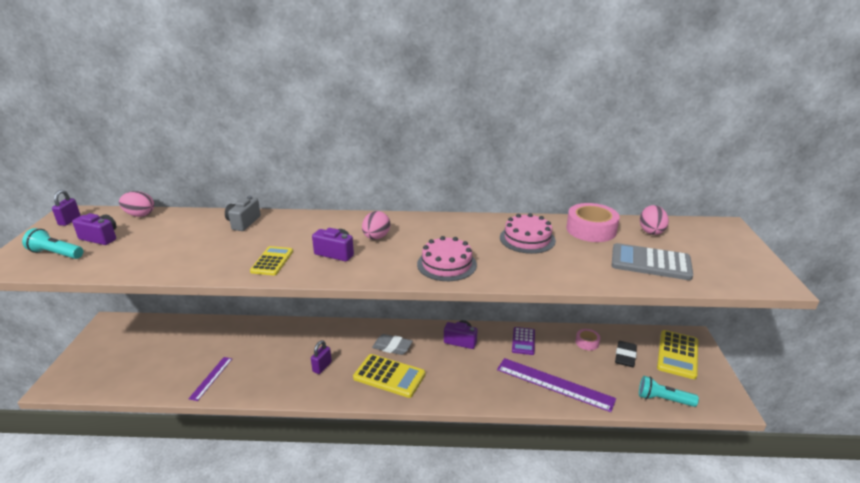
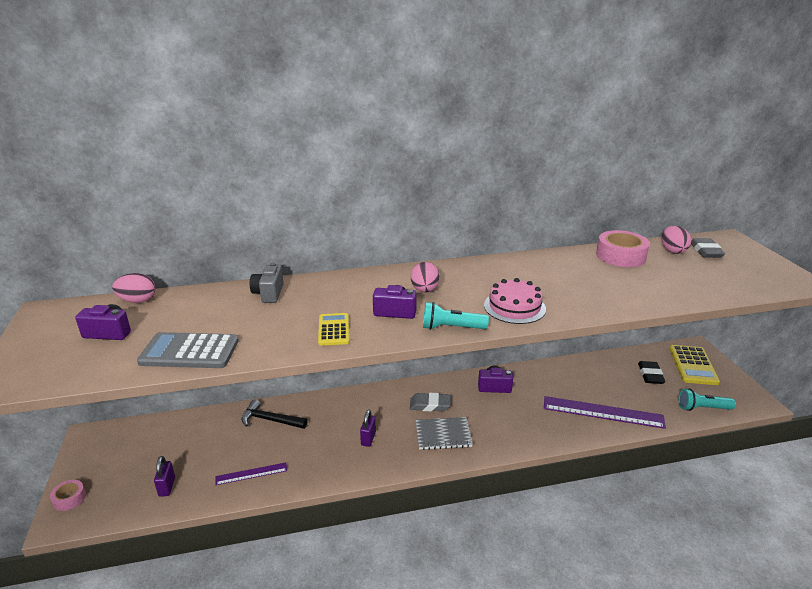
camera: 15 degrees left, 0 degrees up
(56, 254) = (65, 359): turquoise flashlight -> turquoise flashlight (451, 328)
(69, 221) = (52, 319): purple padlock -> purple padlock (167, 487)
(211, 378) = (251, 473): purple ruler -> purple ruler turned 75 degrees clockwise
(250, 335) = (270, 420): none -> black hammer
(389, 376) = (443, 435): yellow calculator -> grey notebook
(523, 341) = (553, 377): purple calculator -> none
(527, 239) = (570, 272): pink cake -> none
(587, 342) = (610, 368): pink tape -> pink tape (69, 498)
(650, 263) = (693, 279): grey calculator -> grey calculator (189, 351)
(687, 236) = (705, 251): none -> grey eraser

